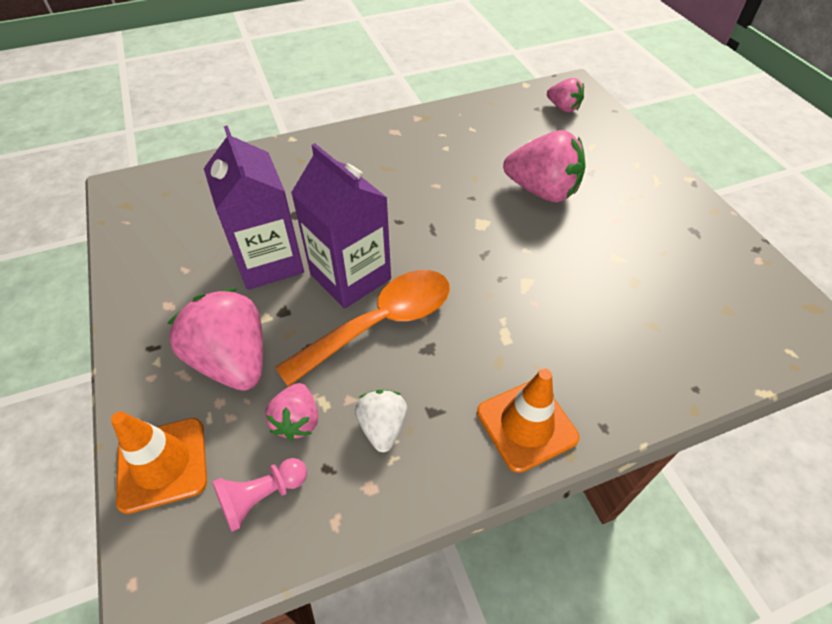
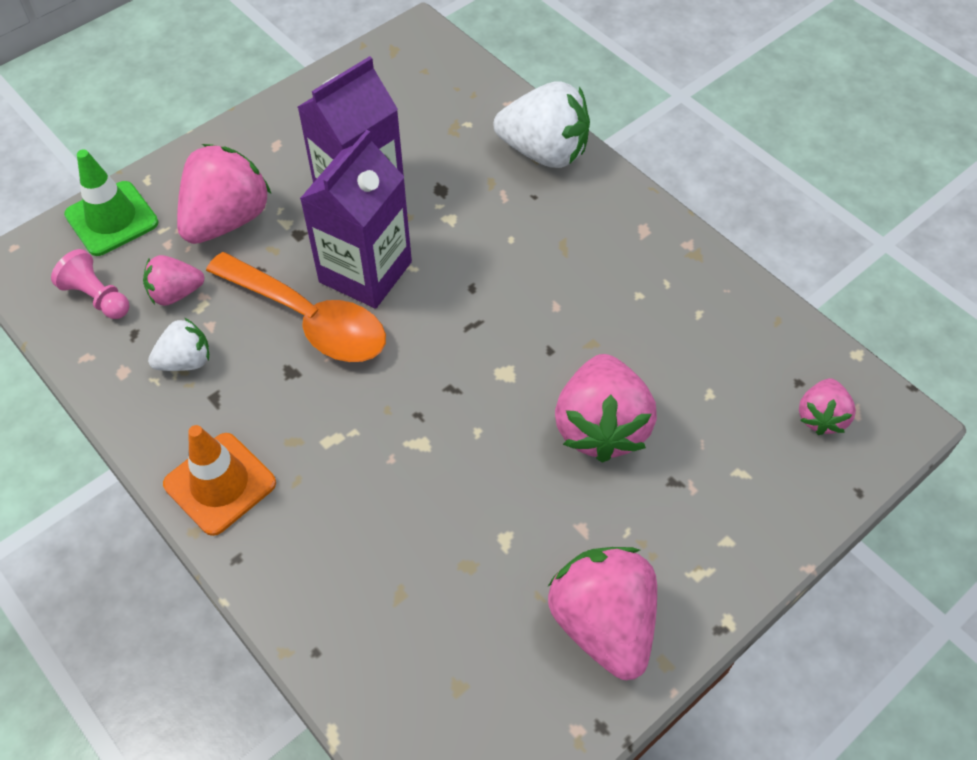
camera: 70 degrees right, 5 degrees up
(162, 464) = (112, 219): orange traffic cone -> green traffic cone
(298, 154) = (544, 152): none -> white strawberry
(686, 229) = (603, 623): none -> pink strawberry

